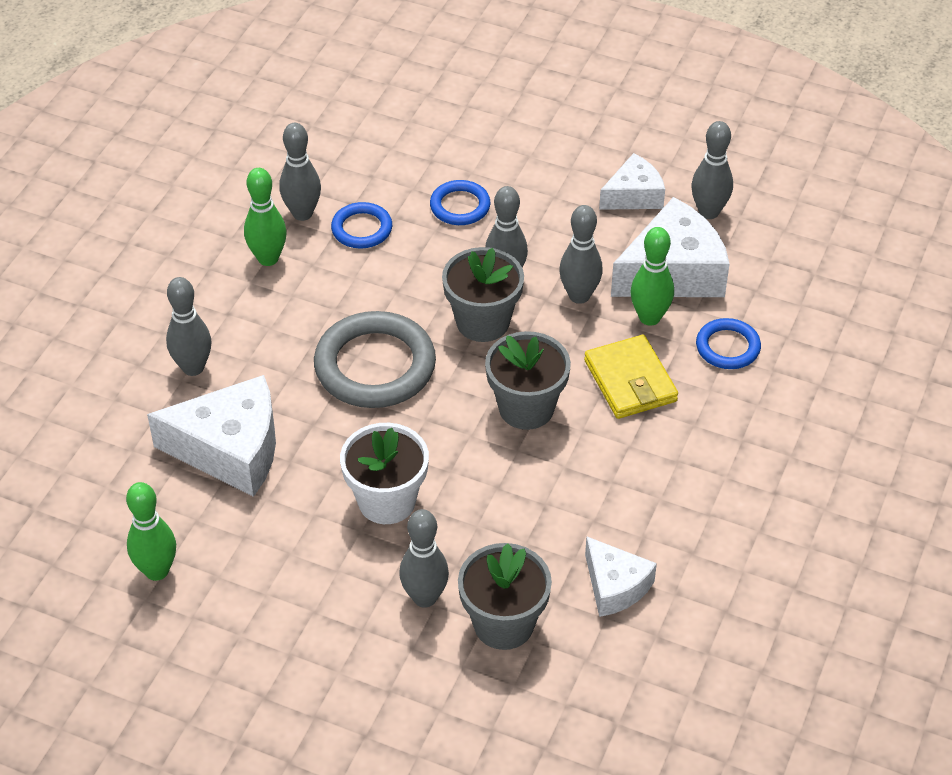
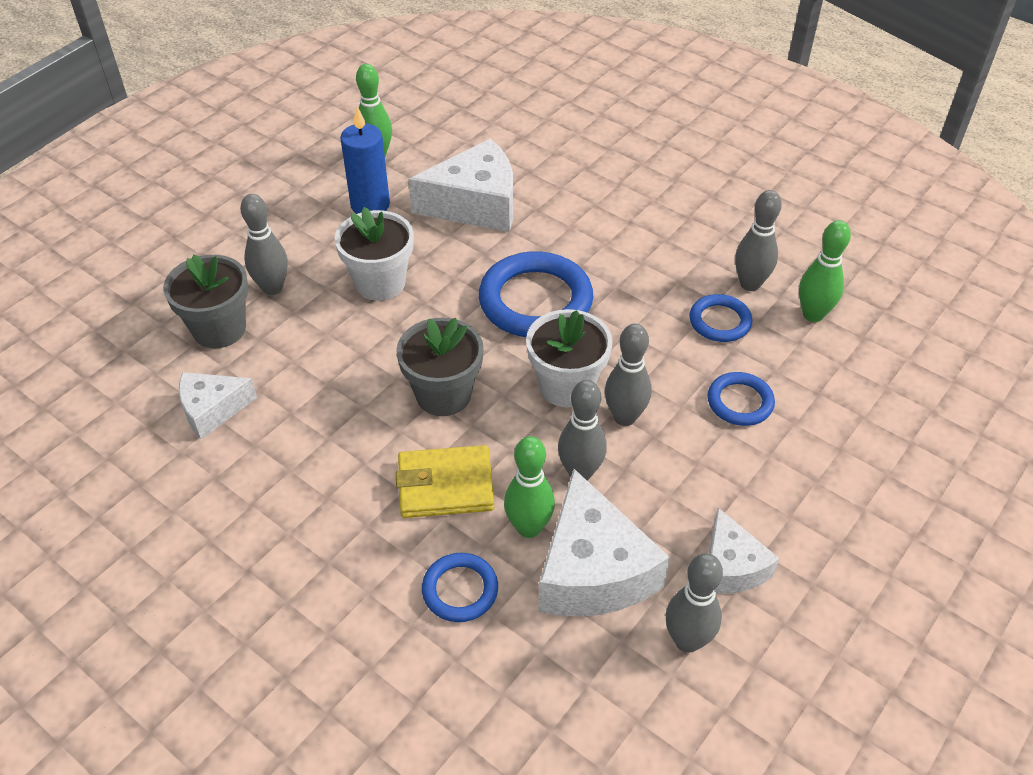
camera: 105 degrees right, 0 degrees up
(193, 367) = (572, 195): grey bowling pin -> none
(230, 450) = (475, 204): white cheese -> white cheese turned 120 degrees counterclockwise
(255, 549) = (370, 205): none -> blue candle
(268, 258) = (692, 253): green bowling pin -> green bowling pin (813, 314)
(375, 366) = (535, 301): grey ring -> blue ring
(483, 322) = (566, 386): grey flower pot -> white flower pot

